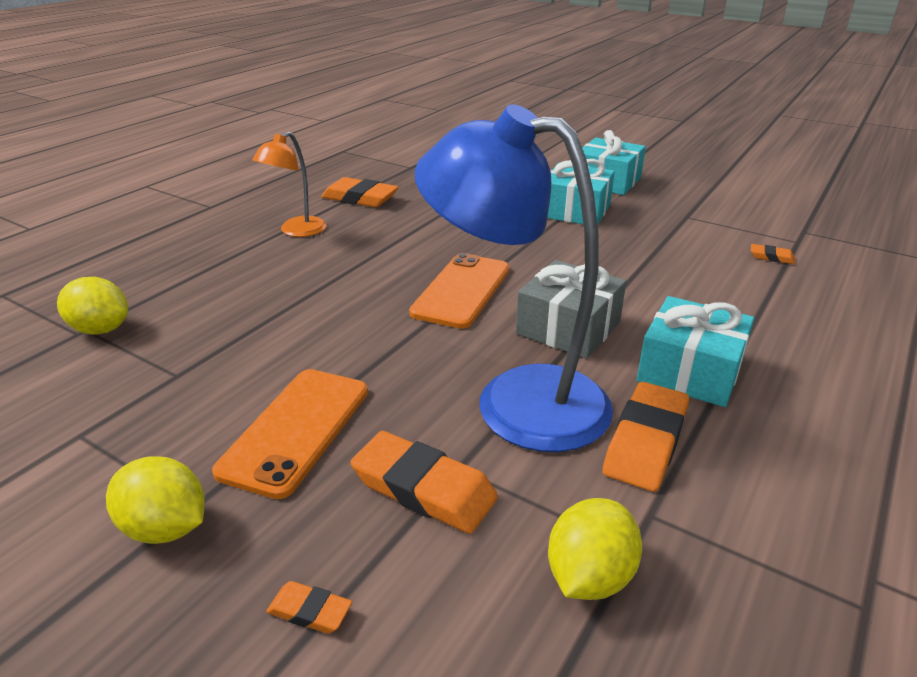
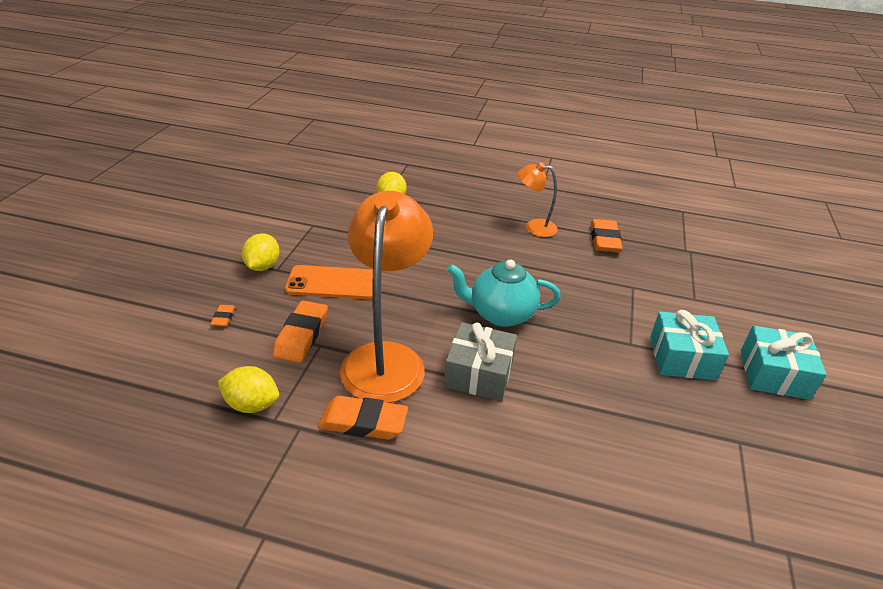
camera: 70 degrees right, 5 degrees up
(461, 290) = (500, 314): orange phone -> turquoise teapot
(516, 399) = (386, 358): blue lamp -> orange lamp
(690, 371) = (452, 445): turquoise gift -> none
(771, 257) = (692, 513): orange eraser -> none

